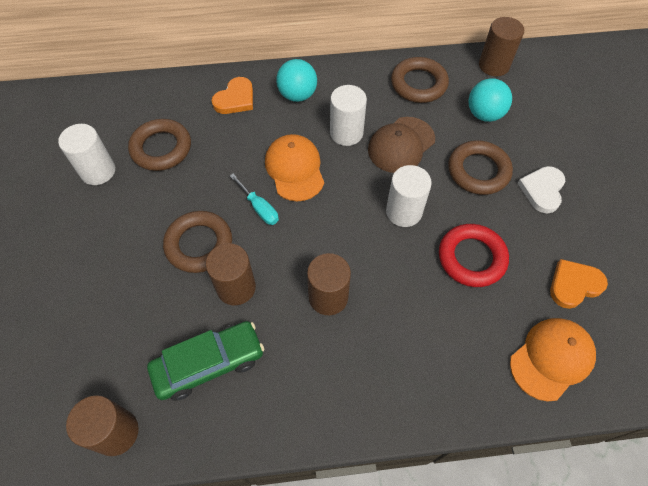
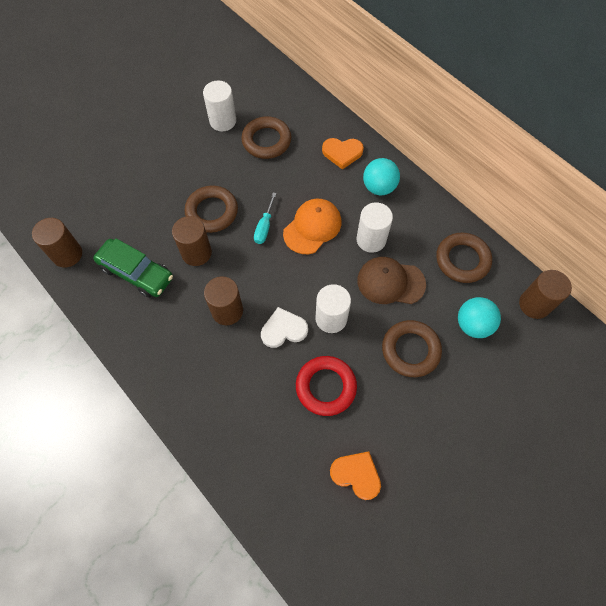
camera: 55 degrees right, 5 degrees up
(542, 190) = (430, 408): white heart -> white heart (283, 329)
(551, 359) = (280, 486): orange cap -> none

